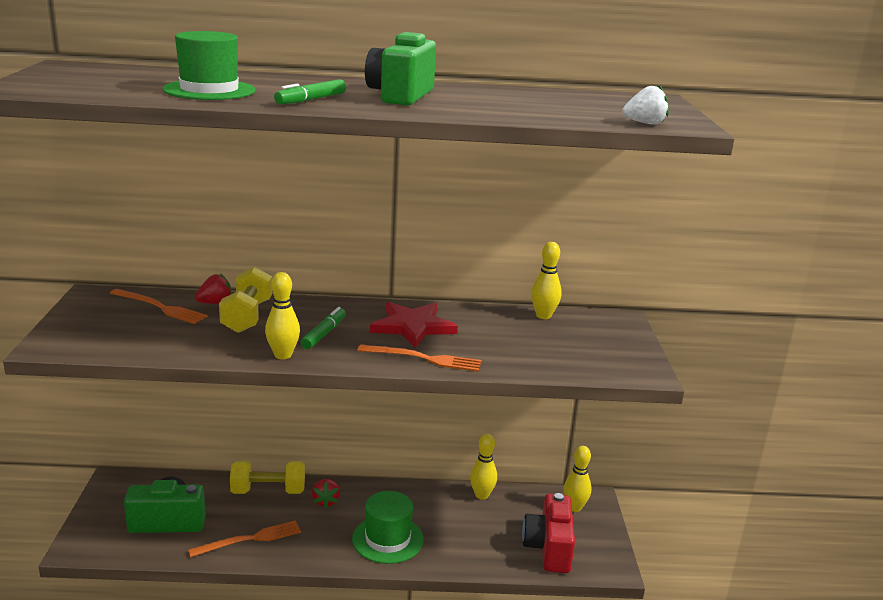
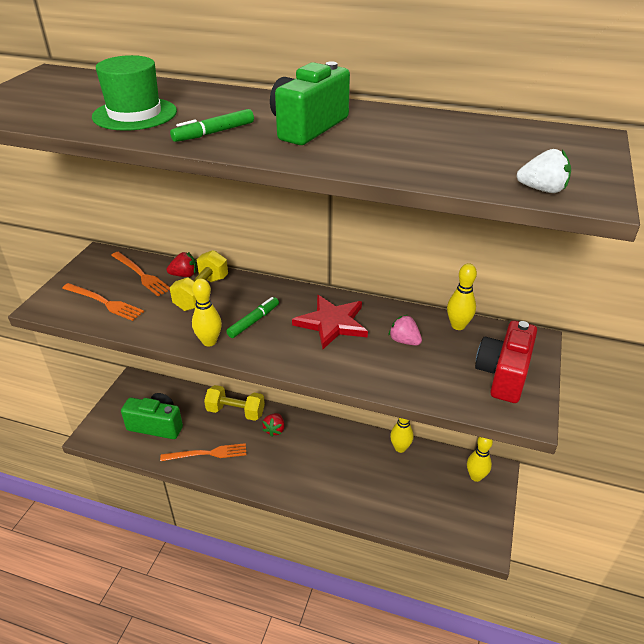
camera: 20 degrees right, 15 degrees up
(387, 539) = (309, 475): green hat -> none
(424, 359) = (324, 363): orange fork -> orange fork (104, 302)
(497, 333) = (404, 341): none -> pink strawberry
(549, 548) = (438, 513): red camera -> red camera (503, 375)

